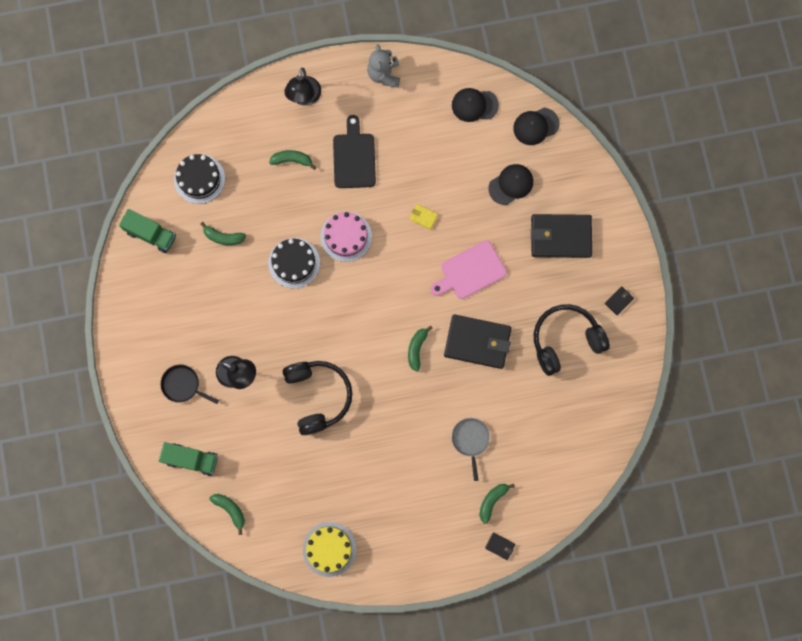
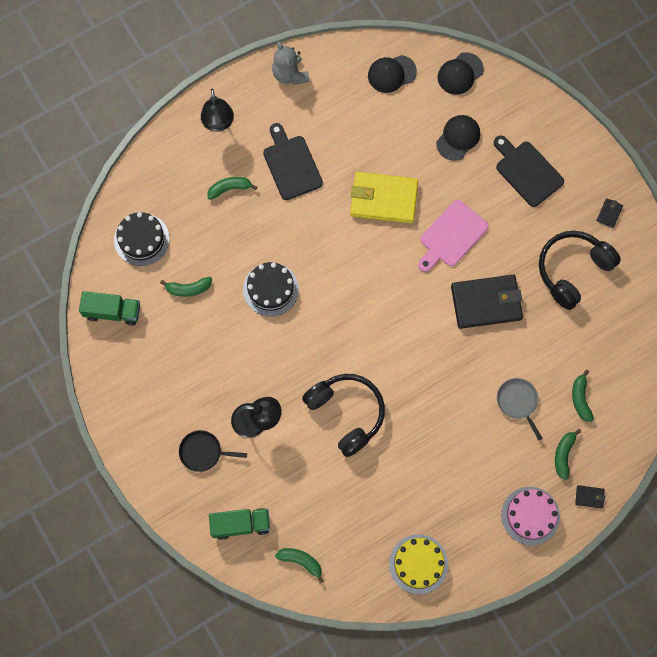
camera: 20 degrees left, 5 degrees down
(346, 236) = (313, 245): pink cake -> pink cake (530, 515)
(417, 348) = (428, 330): green banana -> green banana (580, 398)
(423, 217) = (383, 199): yellow wallet -> yellow wallet, size x2.46
(560, 237) = (527, 171): black wallet -> black cutting board

